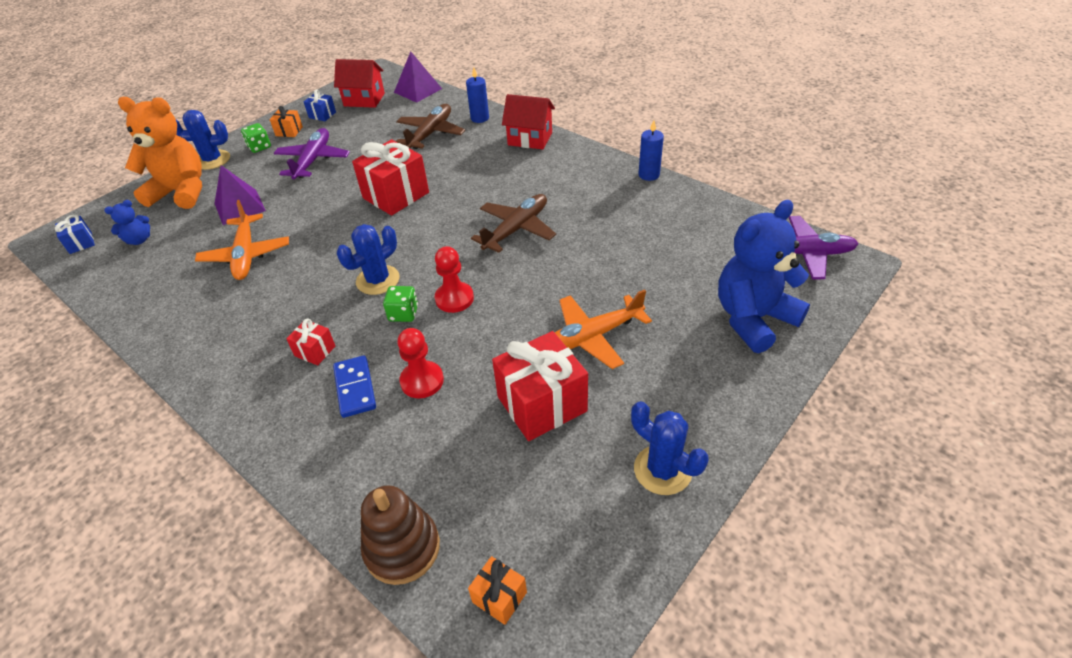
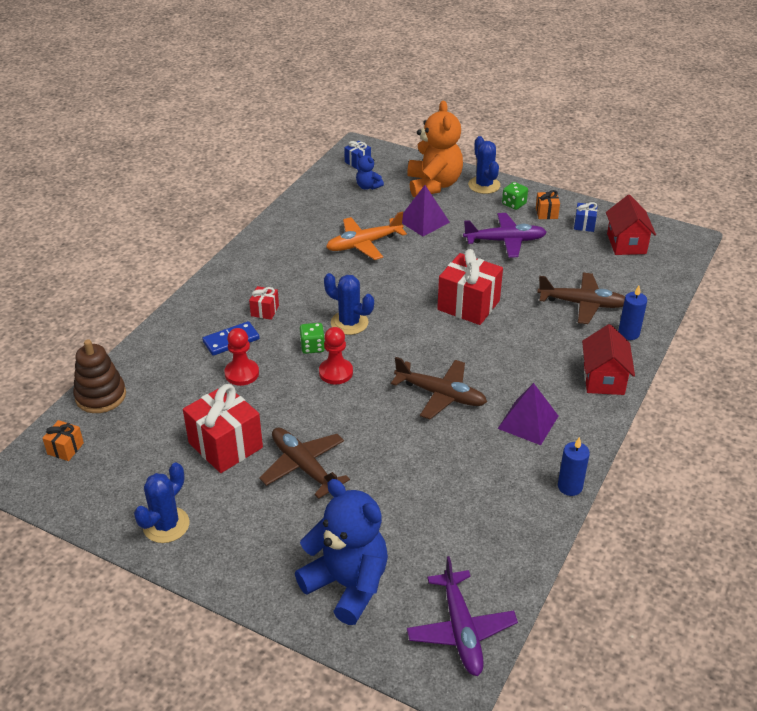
camera: 75 degrees right, 5 degrees down
(418, 90) = (664, 276): purple pyramid -> purple pyramid (528, 422)
(592, 337) = (304, 467): orange plane -> brown plane

